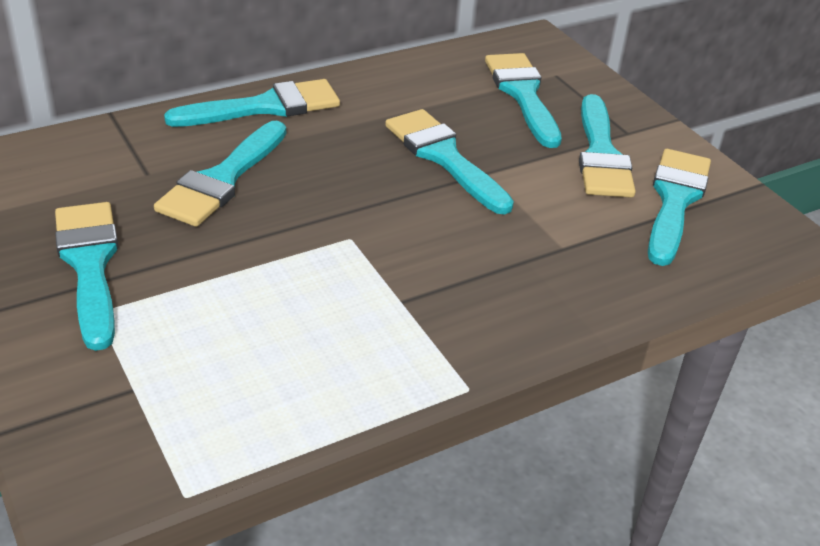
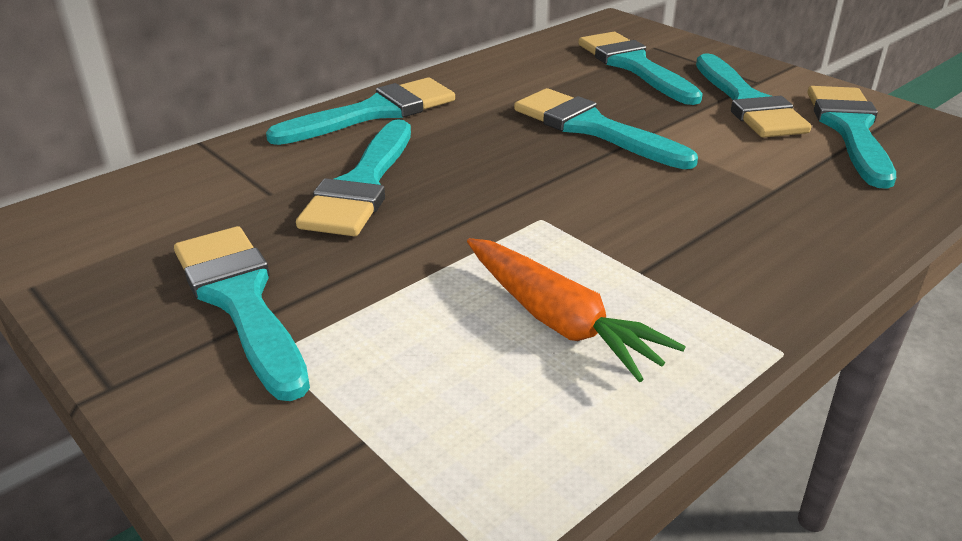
camera: 10 degrees left, 5 degrees down
(314, 329) = (559, 321): none -> orange carrot

